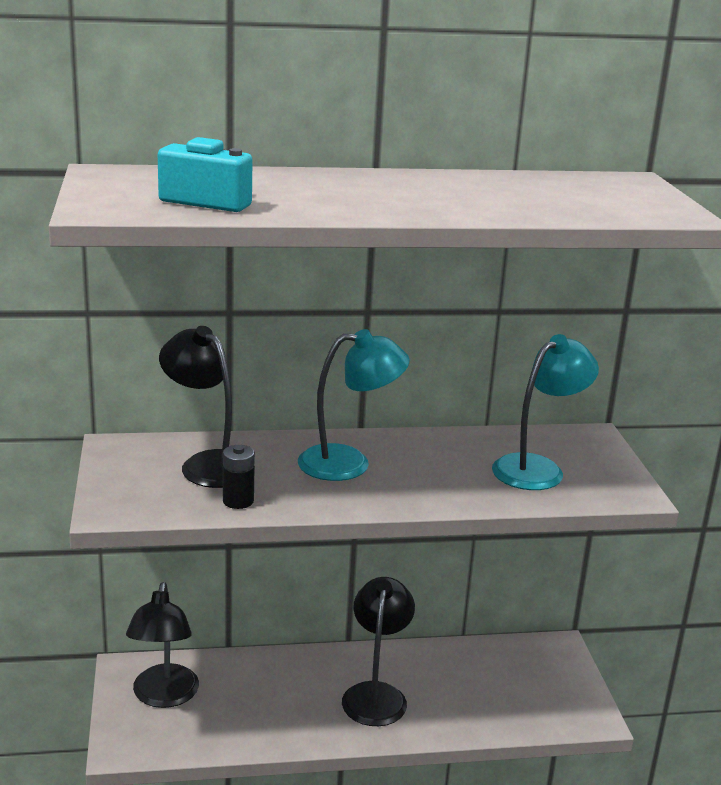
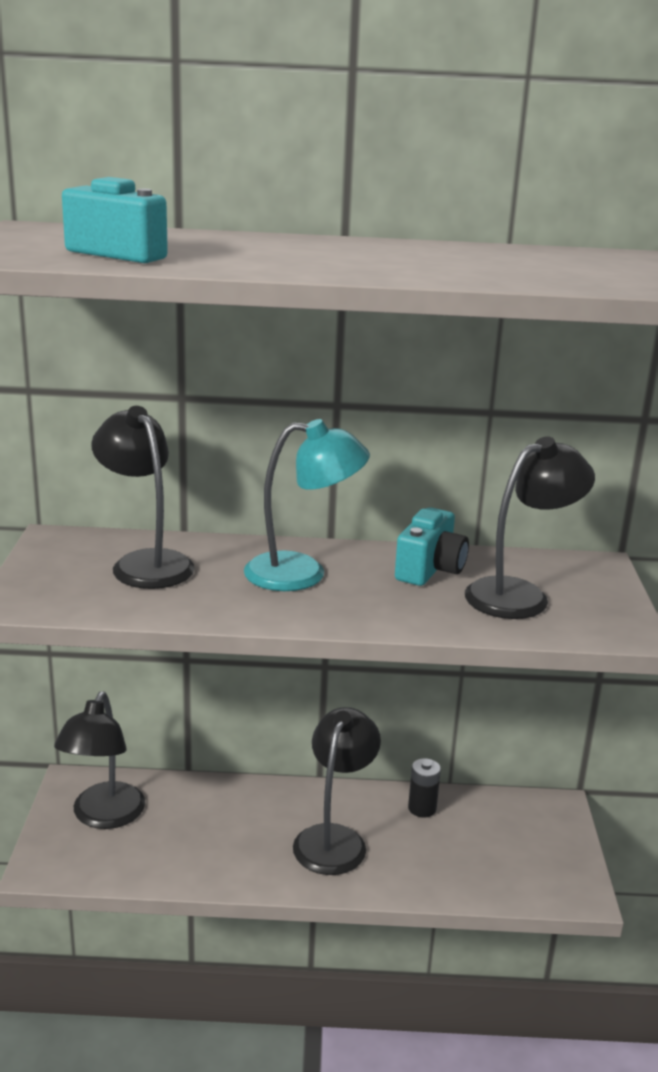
camera: 10 degrees right, 0 degrees up
(238, 501) = (161, 604): black battery -> black battery (422, 808)
(456, 451) = (430, 569): none -> turquoise camera
(537, 468) = (520, 595): turquoise lamp -> black lamp

